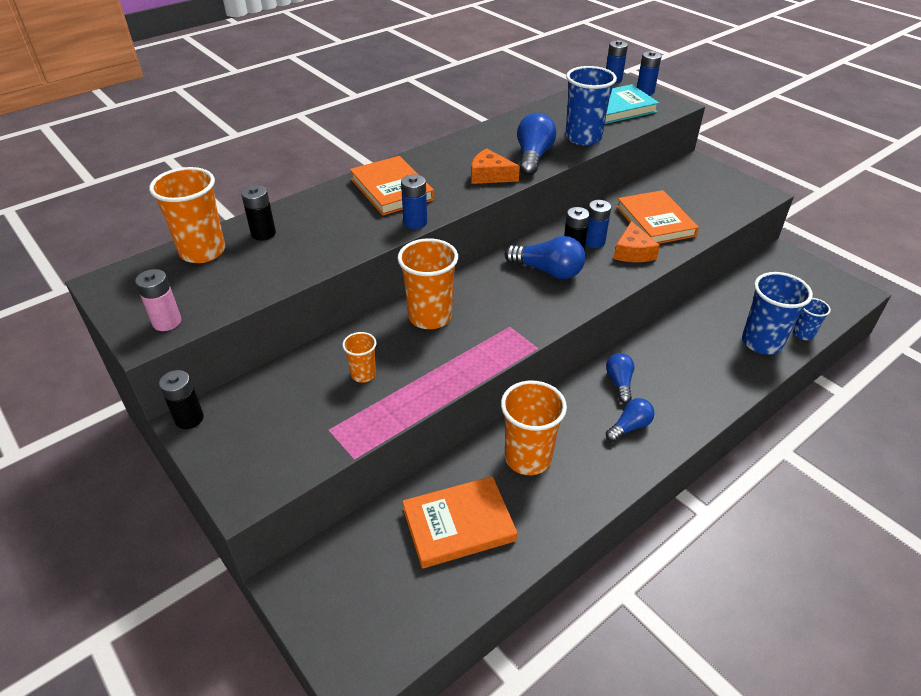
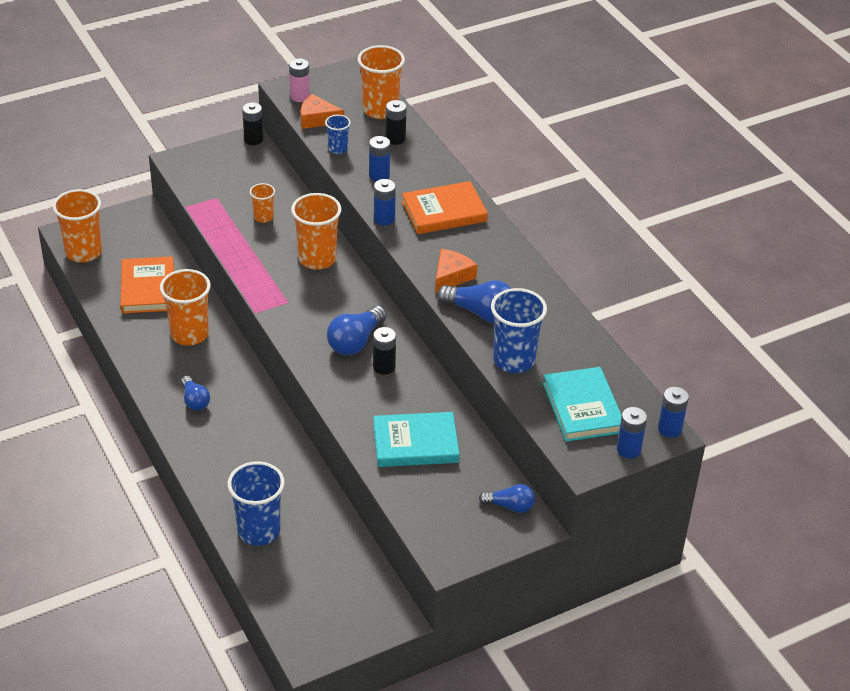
camera: 100 degrees right, 0 degrees up
(400, 634) = (84, 252): none -> orange cup
(594, 242) = (392, 385): blue battery -> blue battery (379, 175)
(619, 383) = (246, 409): blue light bulb -> blue light bulb (509, 506)
(633, 252) = (366, 409): orange cheese -> orange cheese (317, 119)
(655, 221) = (415, 443): orange book -> turquoise book
(803, 334) = (258, 570): blue cup -> blue cup (338, 149)

